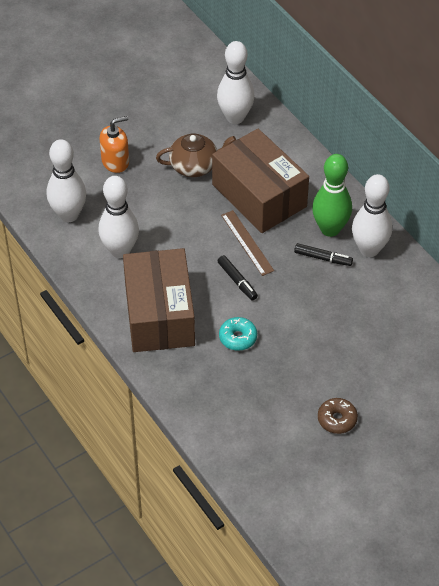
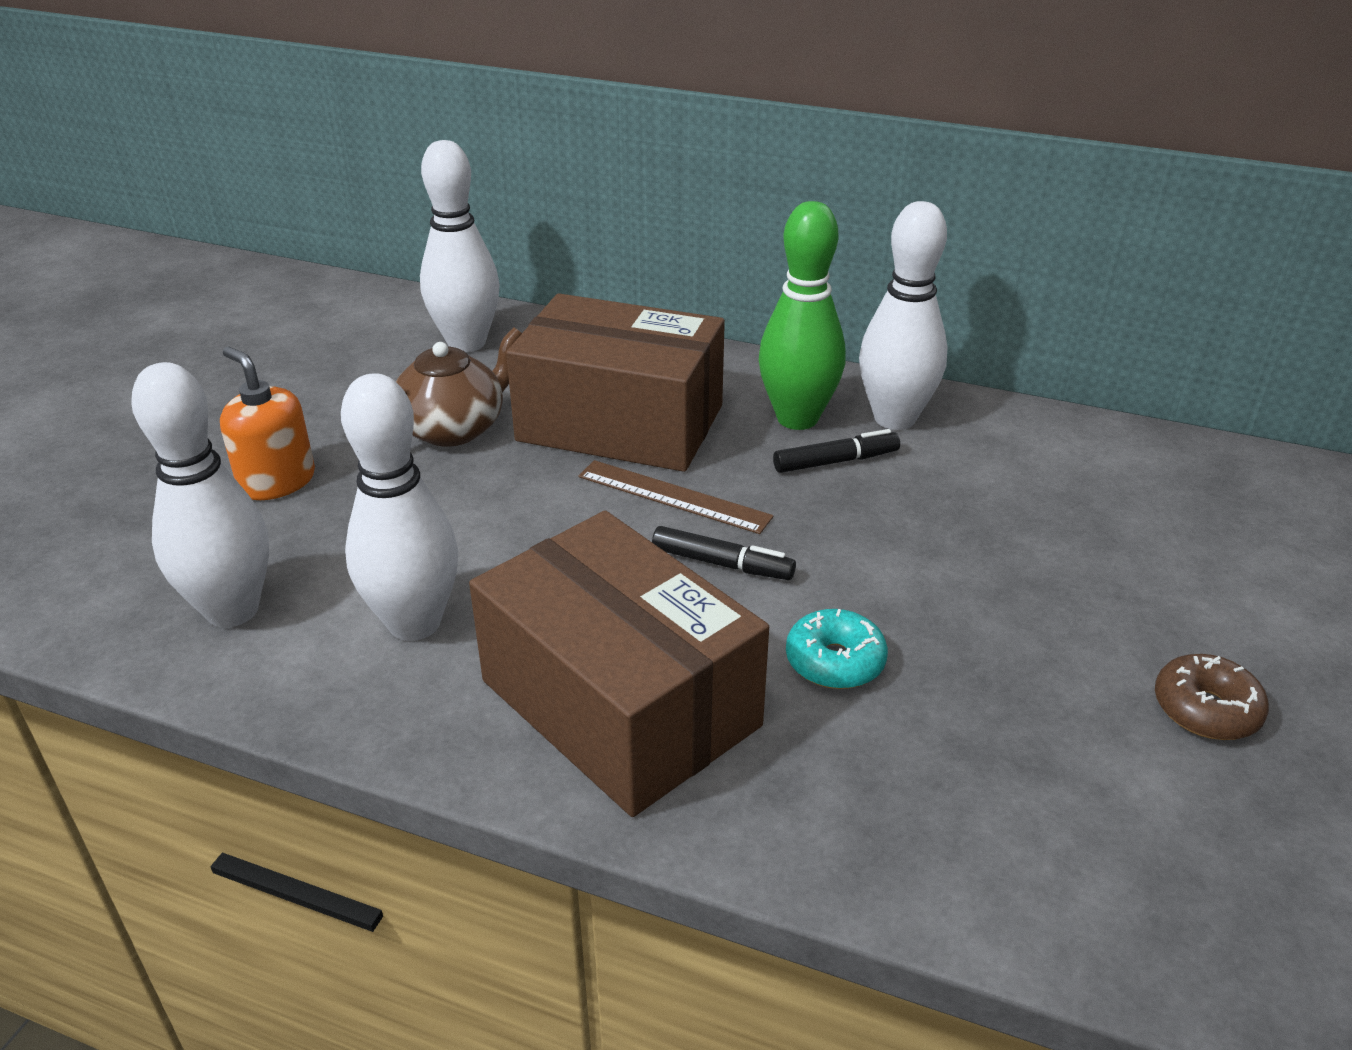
camera: 35 degrees left, 15 degrees down
(115, 162) = (277, 481): orange soap dispenser -> orange soap dispenser turned 75 degrees counterclockwise

